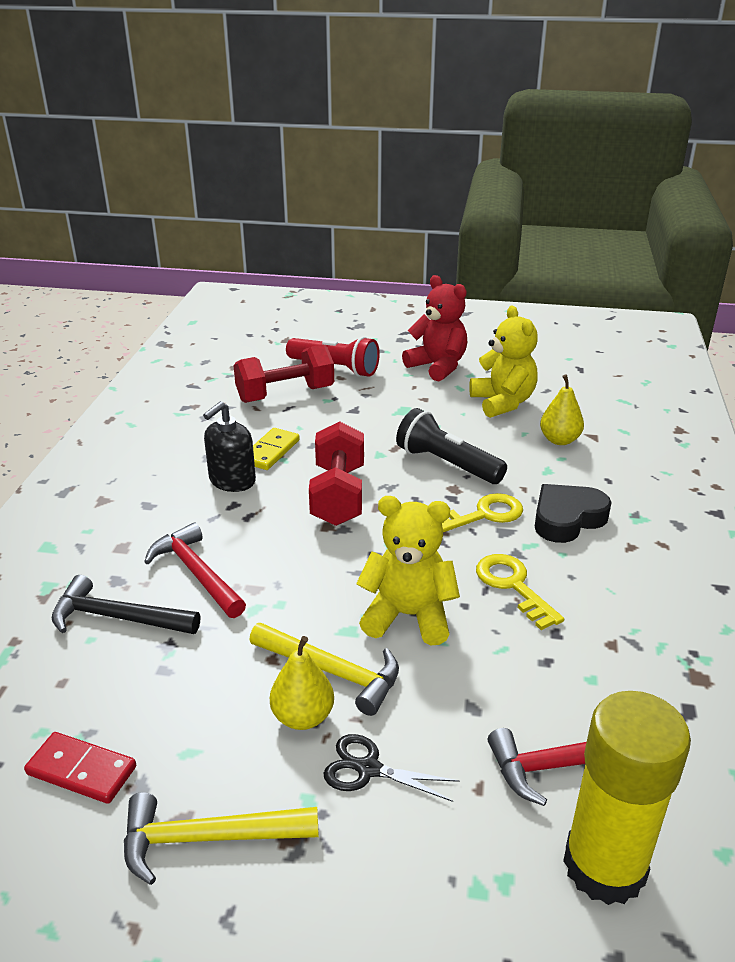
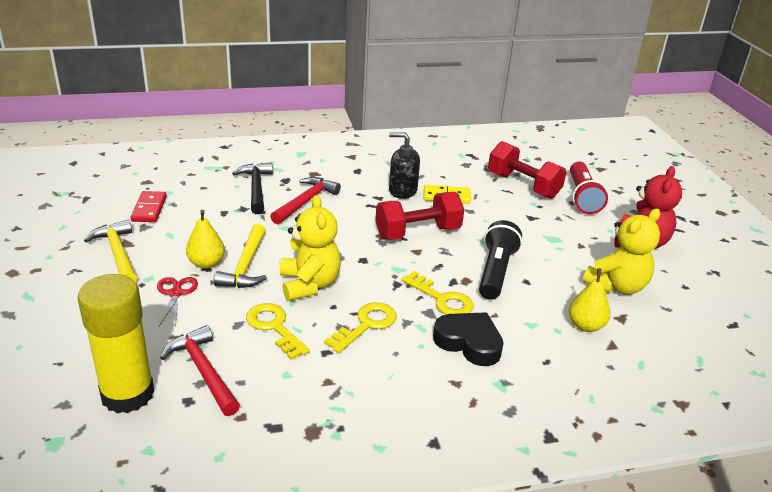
camera: 65 degrees right, 0 degrees up
(369, 769) = (176, 293): black scissors -> red scissors
(492, 670) = (274, 327): none -> yellow key

